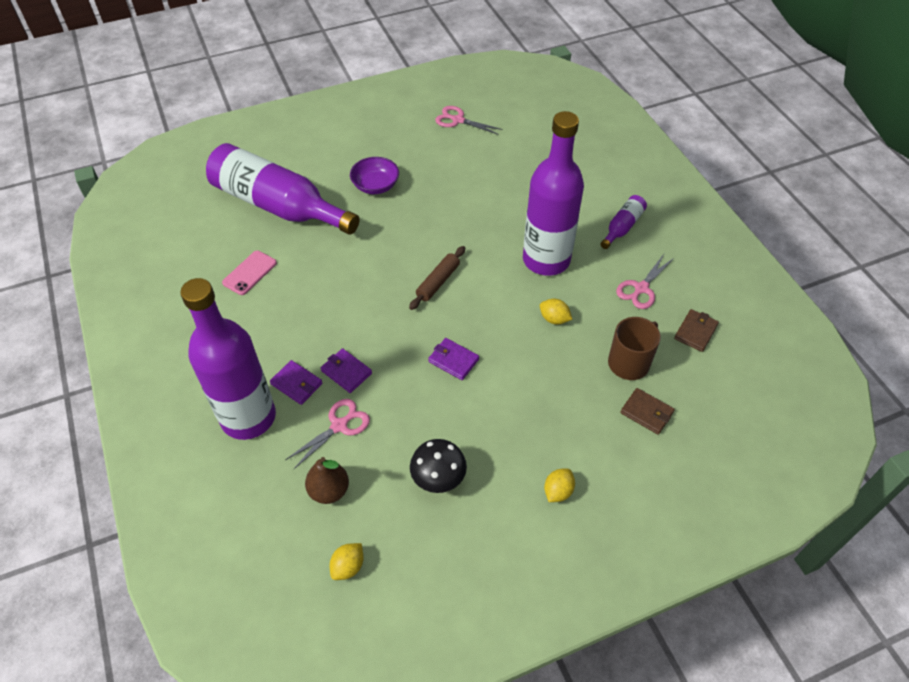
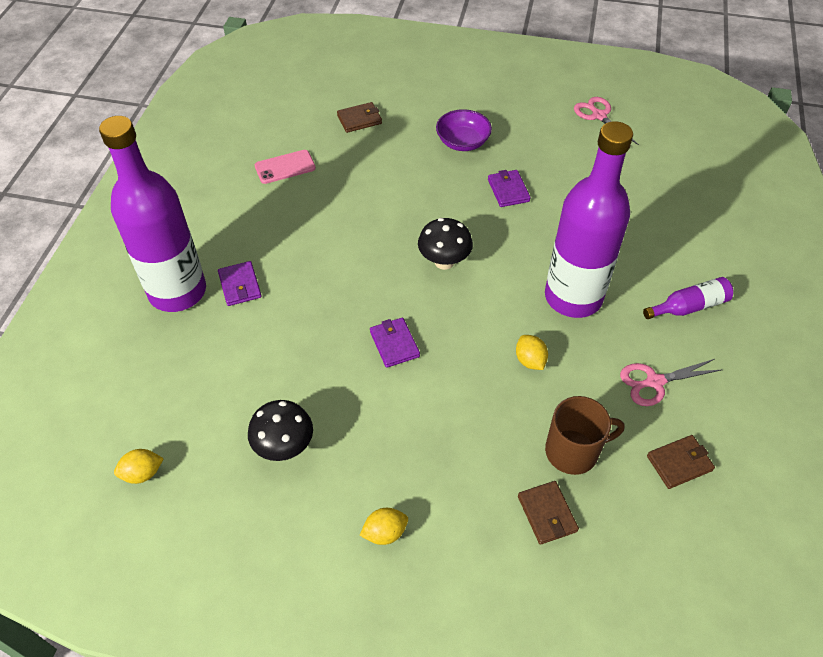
camera: 35 degrees right, 0 degrees up
(278, 205) = (359, 119): purple bottle -> brown wallet
(329, 490) = (185, 396): brown pear -> none
(339, 425) = (243, 343): pink scissors -> none
(346, 372) = (290, 299): purple wallet -> purple wallet (508, 190)
(438, 282) = (444, 262): brown rolling pin -> black mushroom

